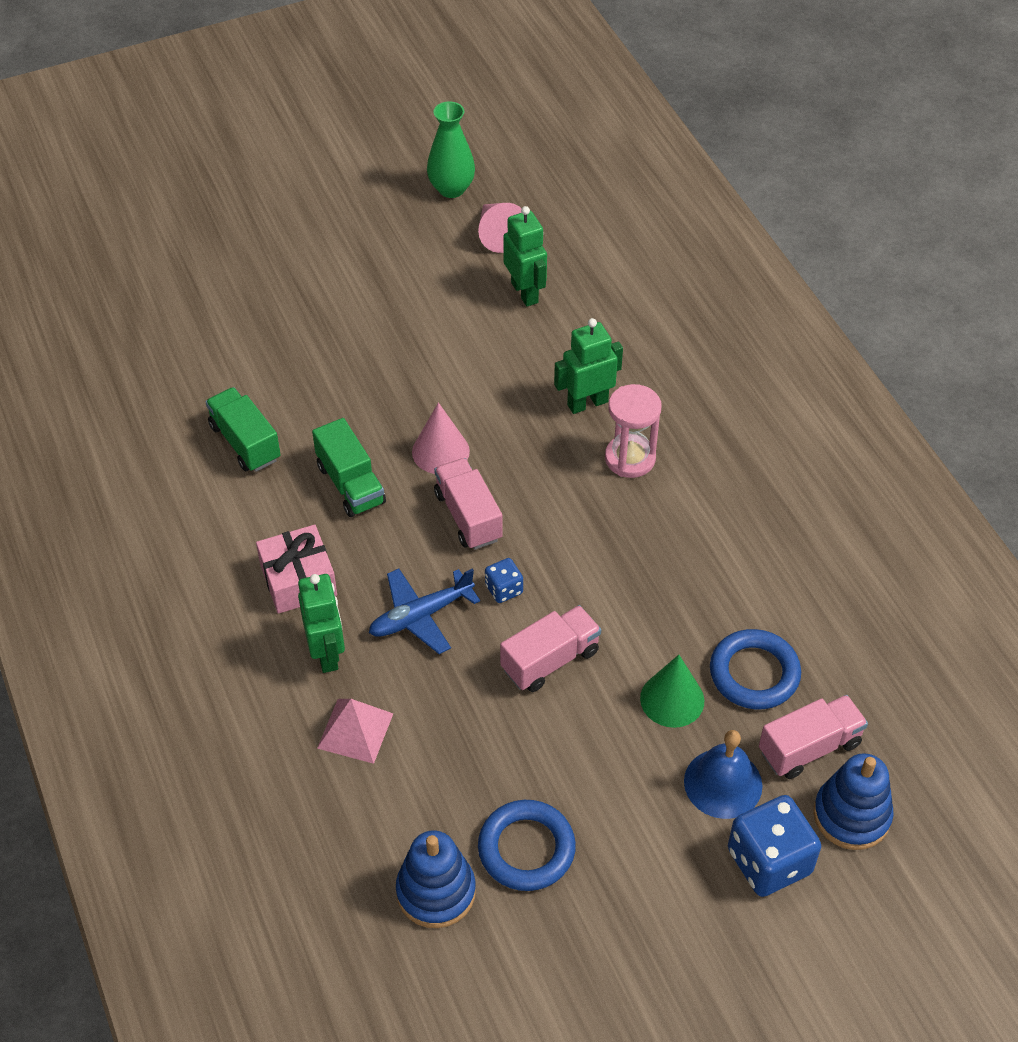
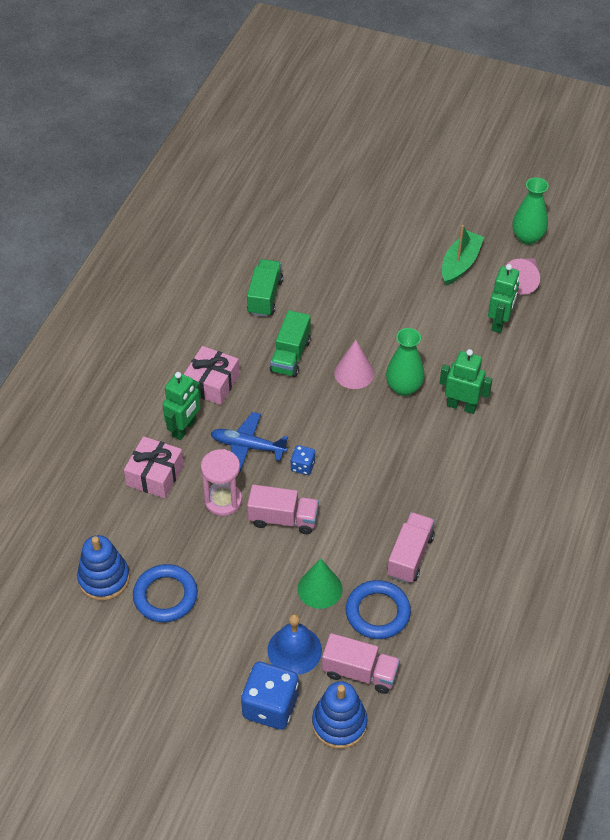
camera: 45 degrees right, 0 degrees up
(355, 730) = (155, 475): pink pyramid -> pink gift
(415, 261) = (460, 264): none -> green boat
(468, 516) = (329, 416): pink truck -> pink truck (410, 556)
(509, 428) = (404, 387): none -> green vase
(630, 458) = (449, 452): pink hourglass -> pink hourglass (223, 500)

